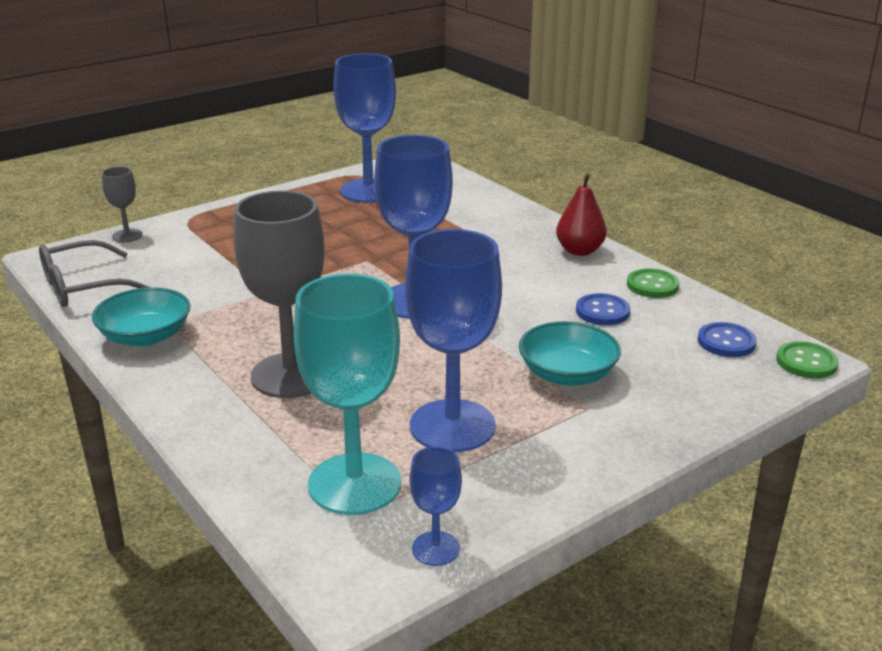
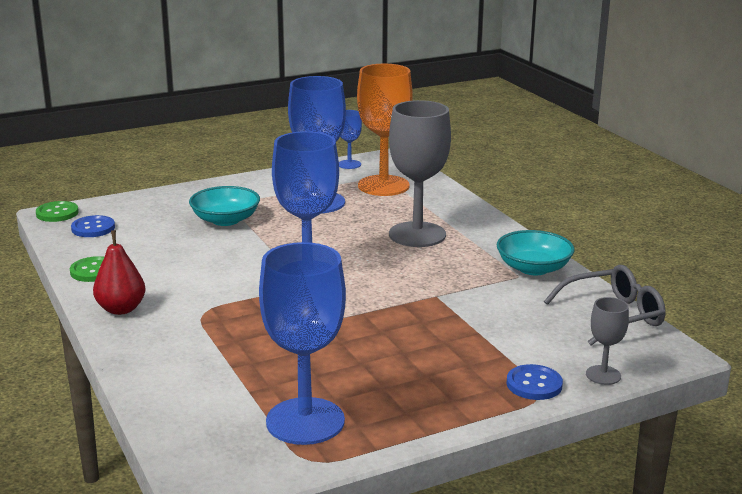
camera: 170 degrees left, 5 degrees down
(354, 484) = (383, 186): turquoise goblet -> orange goblet
(602, 311) = (159, 255): blue button -> blue button (534, 384)

